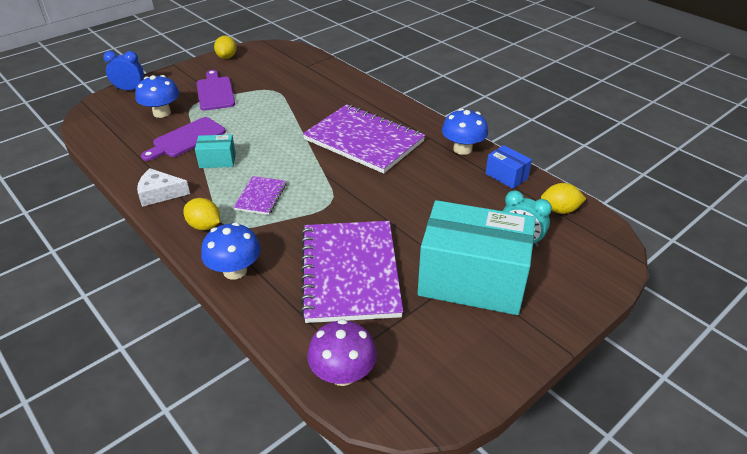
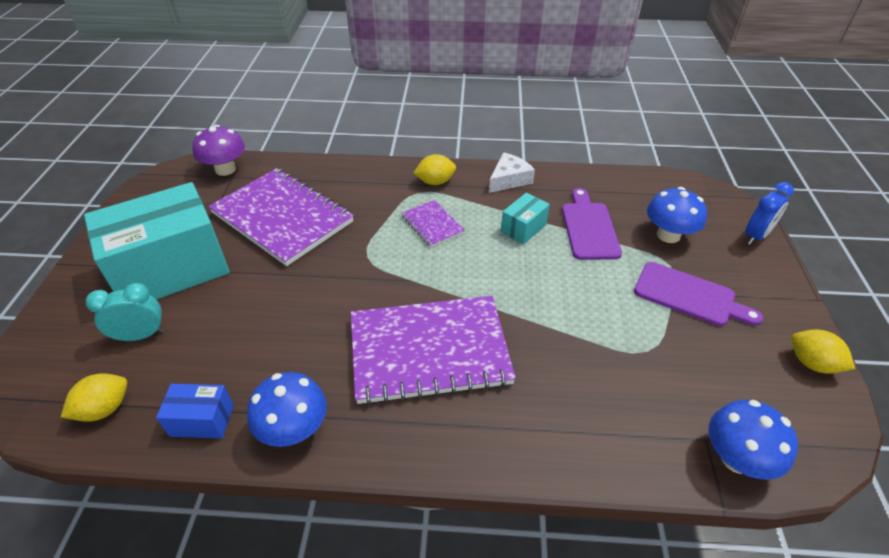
camera: 135 degrees right, 5 degrees up
(235, 271) = (367, 173): blue mushroom -> blue mushroom (736, 458)

